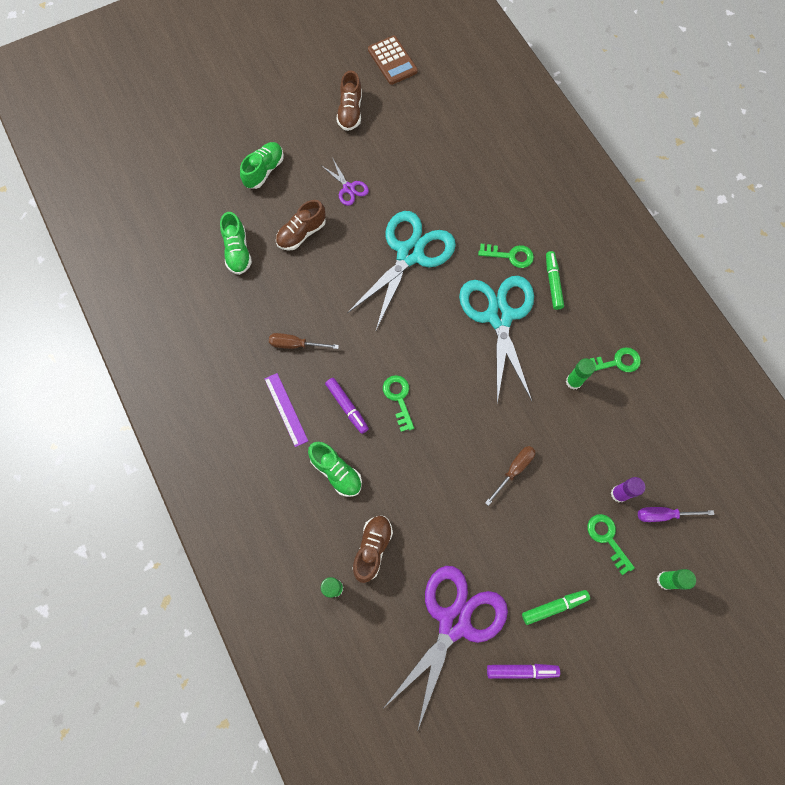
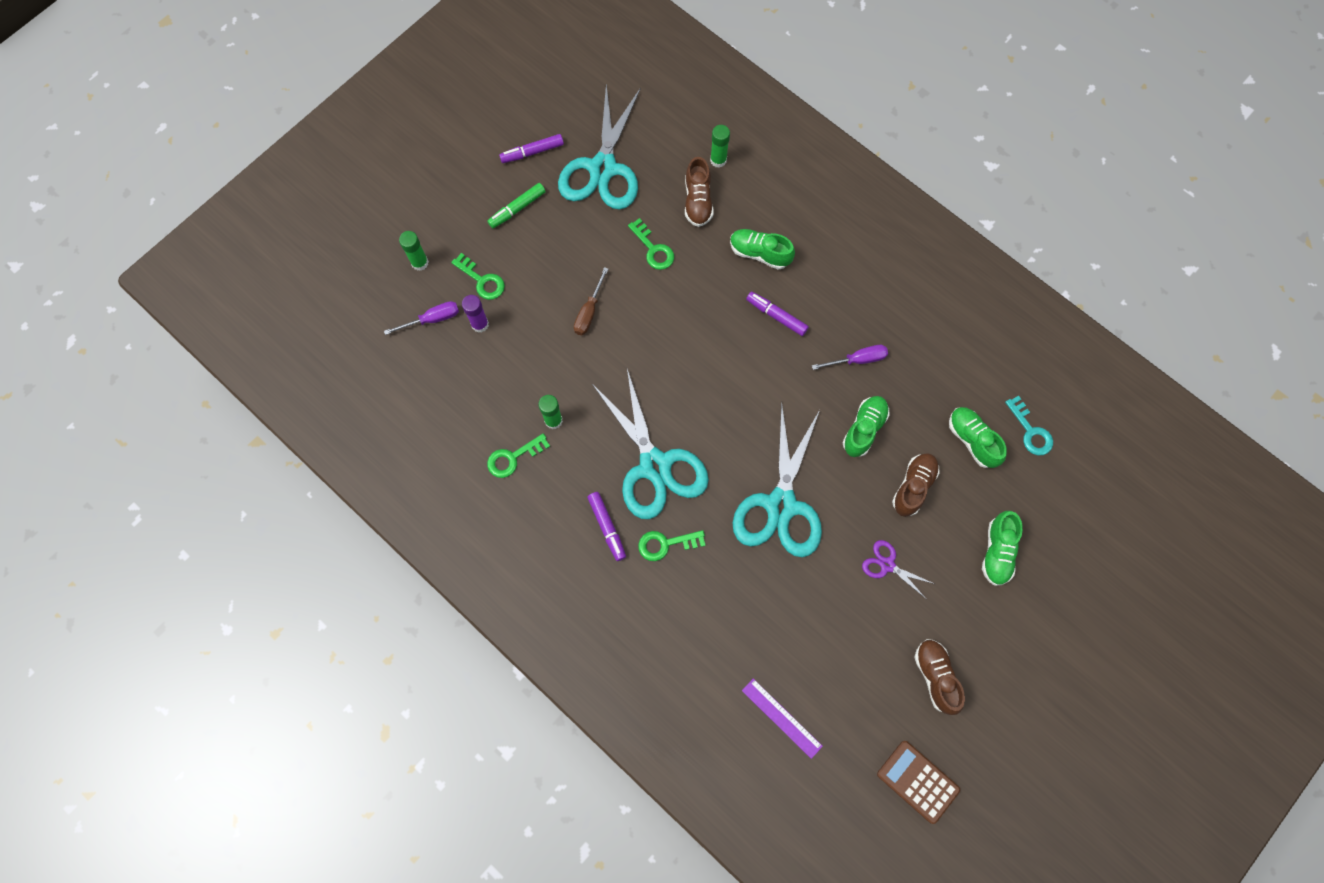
camera: 160 degrees right, 0 degrees up
(189, 243) = (1030, 431): none -> turquoise key
(286, 409) = (835, 293): purple ruler -> purple ruler (781, 718)
(296, 344) = (857, 360): brown screwdriver -> purple screwdriver
(318, 288) = (864, 429): none -> green shoe
(398, 398) = (728, 341): green key -> green key (653, 249)
(454, 622) = (602, 168): purple scissors -> turquoise scissors
(553, 282) = (607, 527): green marker -> purple marker

